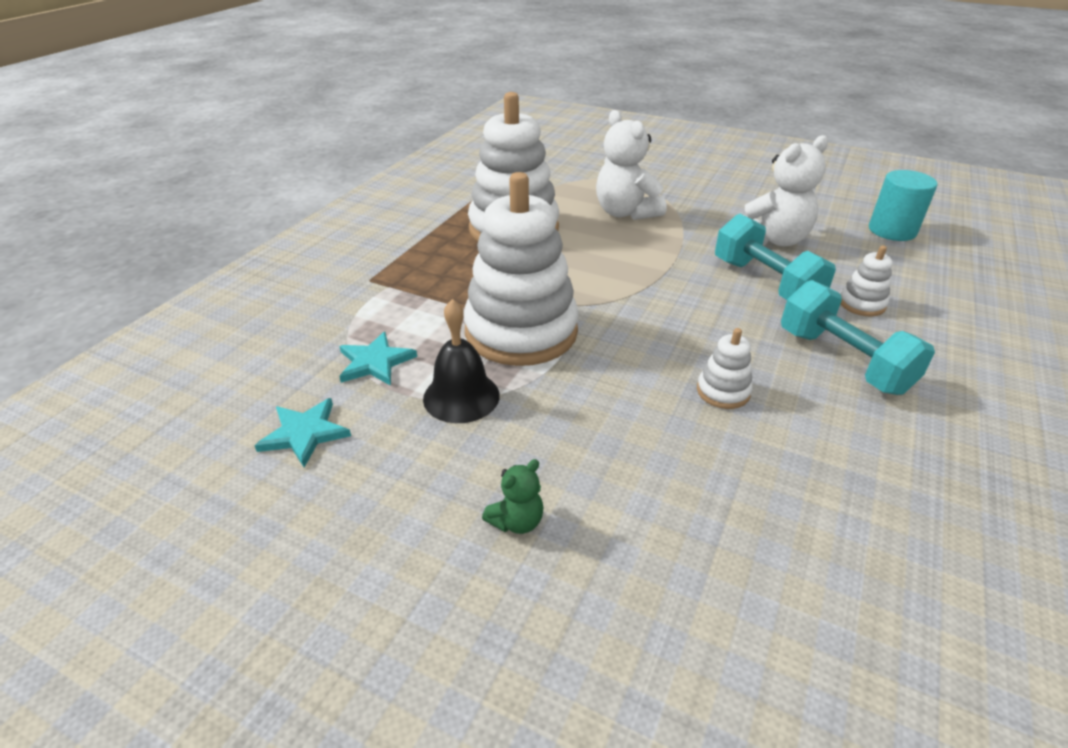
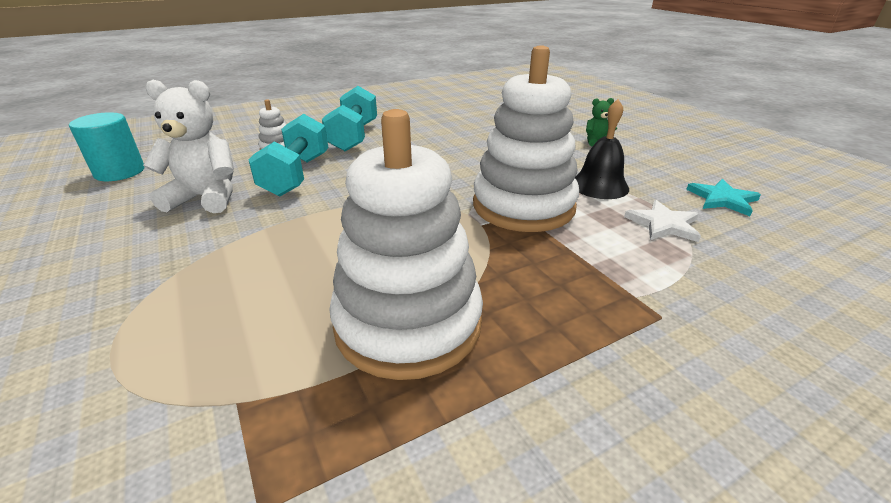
camera: 145 degrees left, 5 degrees down
(375, 362) = (663, 224): turquoise star -> white star
(625, 213) = (243, 285): white teddy bear -> none
(723, 391) = (438, 145): white stacking toy -> none

